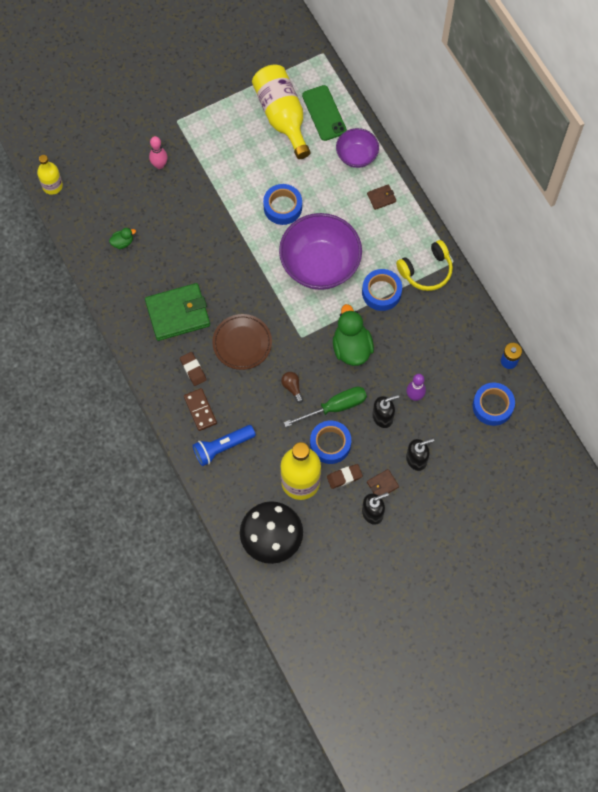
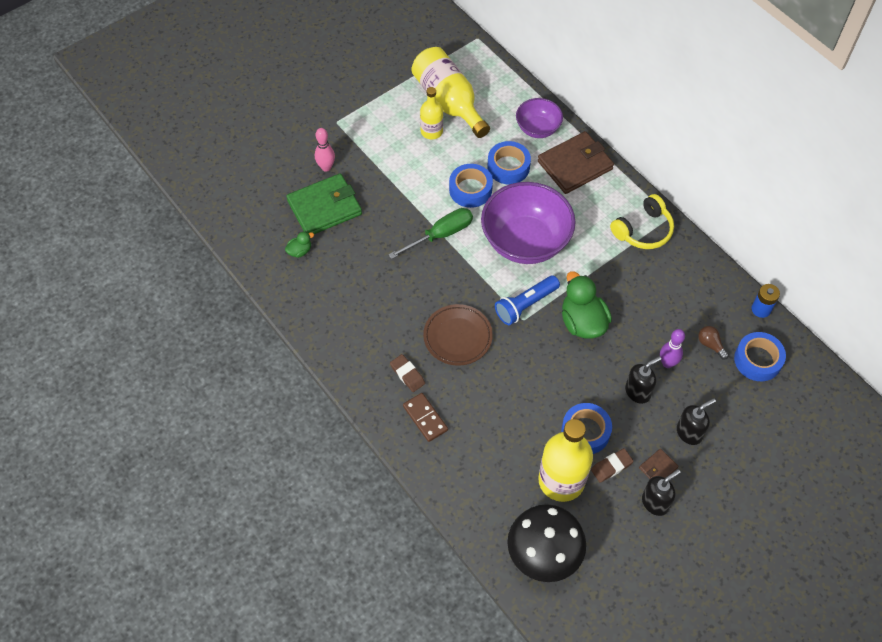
camera: 10 degrees left, 10 degrees down
(52, 186) = (210, 205): yellow bottle -> yellow bottle (431, 131)
(178, 313) = (377, 316): green wallet -> green wallet (324, 207)
(222, 447) = (460, 456): blue flashlight -> blue flashlight (525, 305)
(292, 387) = (526, 376): brown light bulb -> brown light bulb (710, 345)
(324, 113) = (493, 93): green phone -> none
(335, 407) = (580, 390): green screwdriver -> green screwdriver (441, 235)
(381, 198) = (575, 165): brown wallet -> brown wallet, size x2.27
(381, 292) = (600, 259): blue tape -> blue tape (508, 167)

